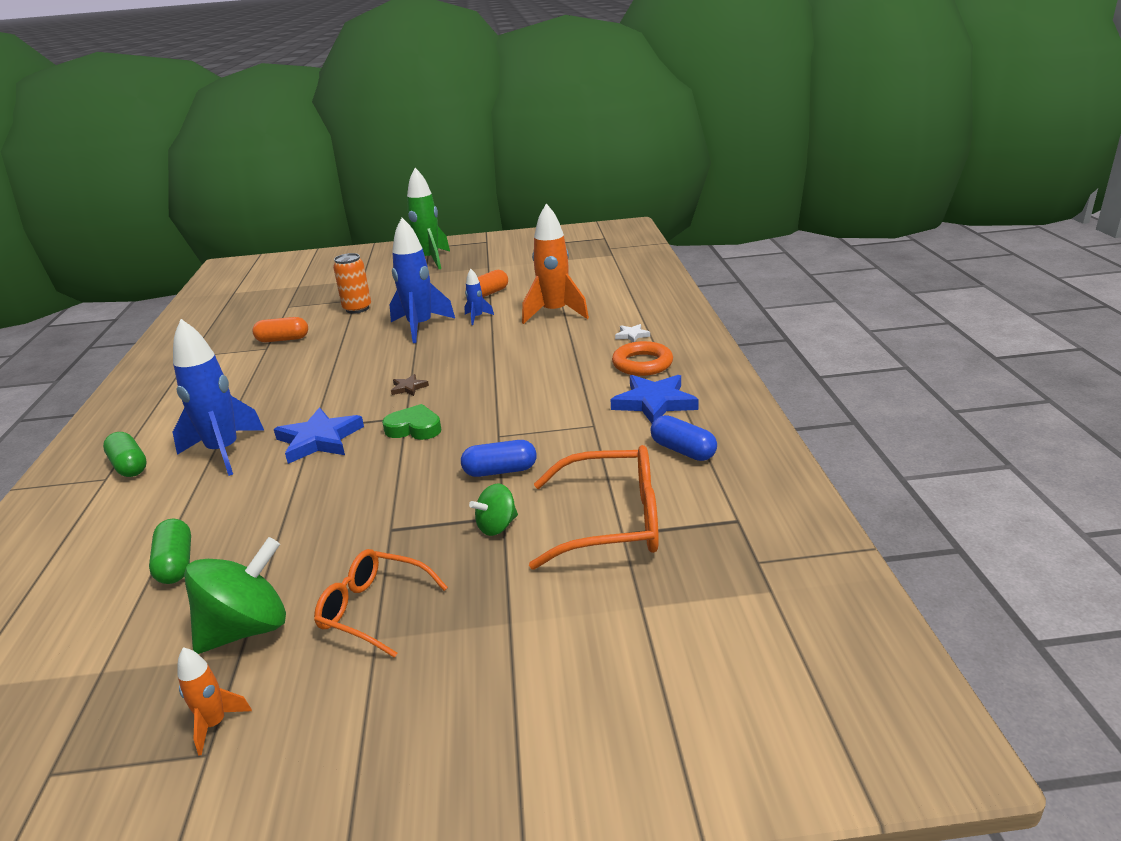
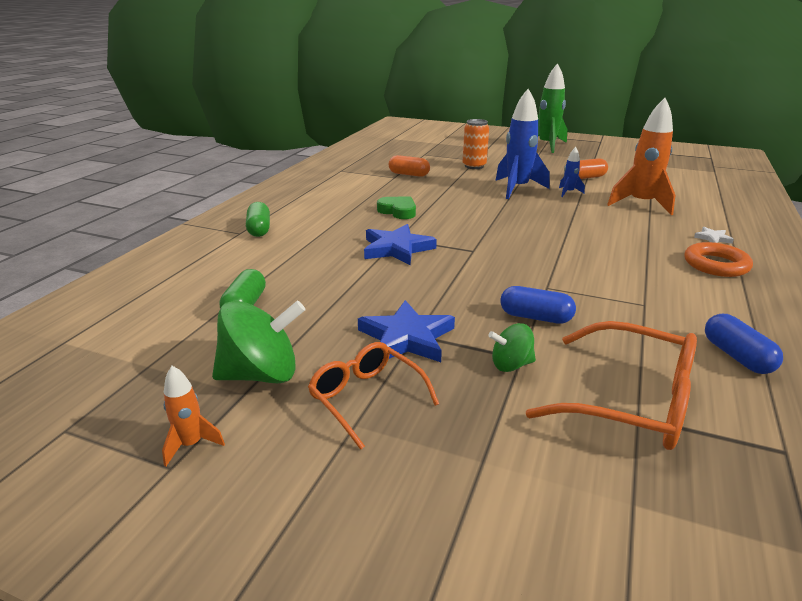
camera: 25 degrees right, 0 degrees up
(224, 452) = (325, 238): blue rocket -> none
(408, 388) = (486, 229): brown star -> none
(414, 428) = (476, 261): green heart -> green heart (398, 211)
(654, 403) = (717, 302): blue star -> blue star (406, 338)

